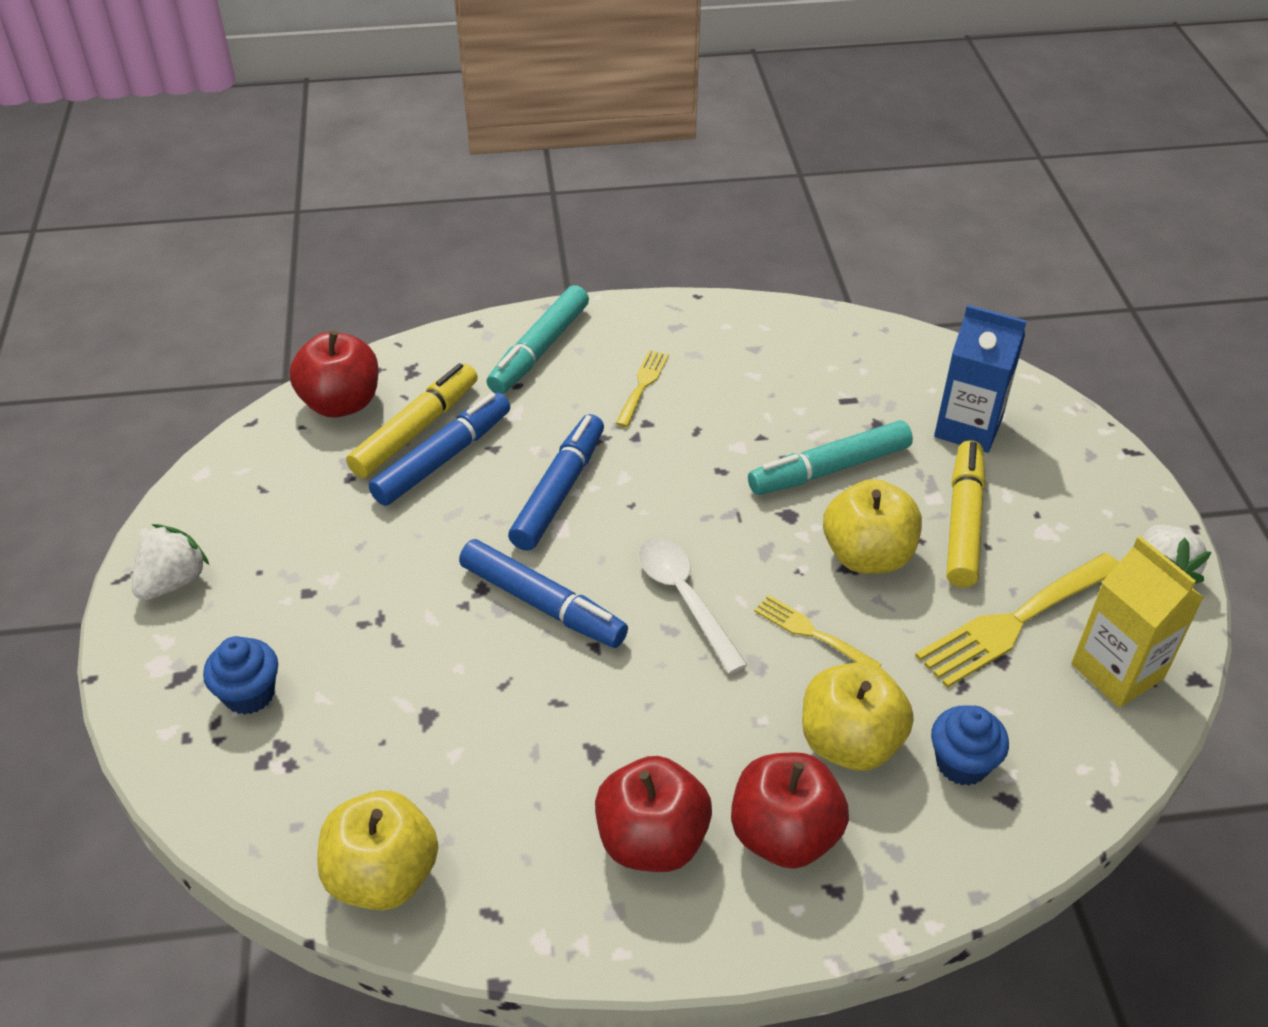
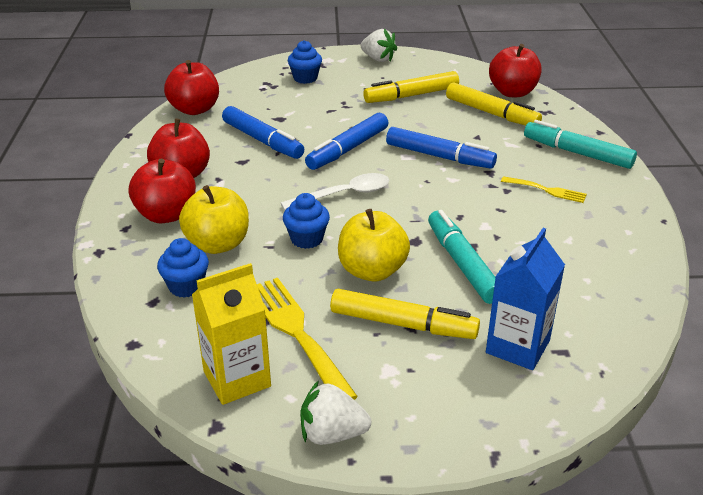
camera: 95 degrees right, 10 degrees down
(343, 528) = (411, 95): none -> yellow marker
(383, 875) = (195, 109): yellow apple -> red apple
(443, 458) = (467, 121): blue marker -> blue marker (262, 140)
(811, 633) = (307, 239): yellow fork -> blue cupcake

